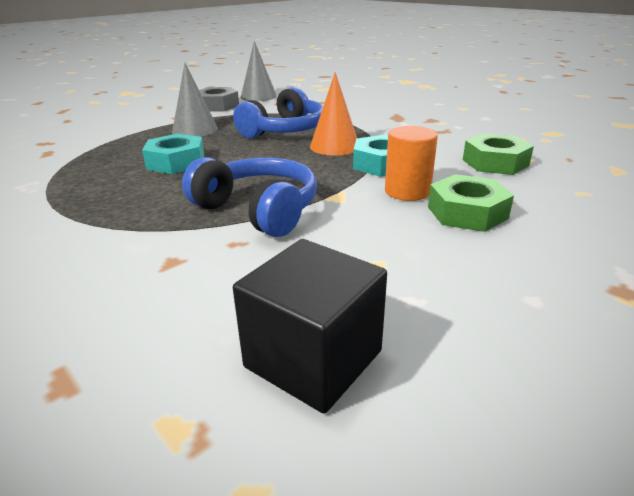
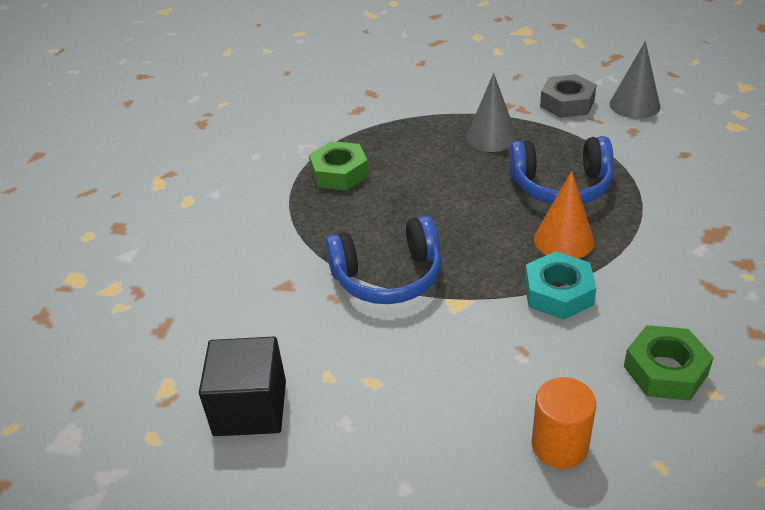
camera: 55 degrees right, 10 degrees up
(176, 162) = (417, 179): turquoise nut -> none
(258, 210) = (388, 277): blue headphones -> blue headphones turned 75 degrees clockwise
(407, 191) = (515, 340): orange cylinder -> orange cylinder (559, 445)
(467, 212) = (513, 397): green nut -> green nut (339, 173)

